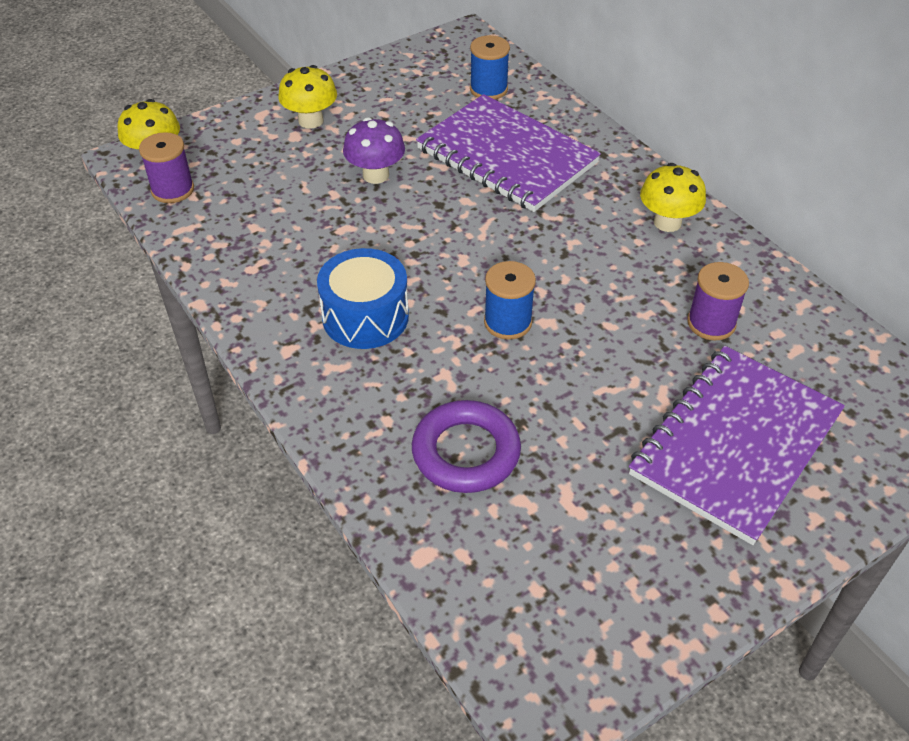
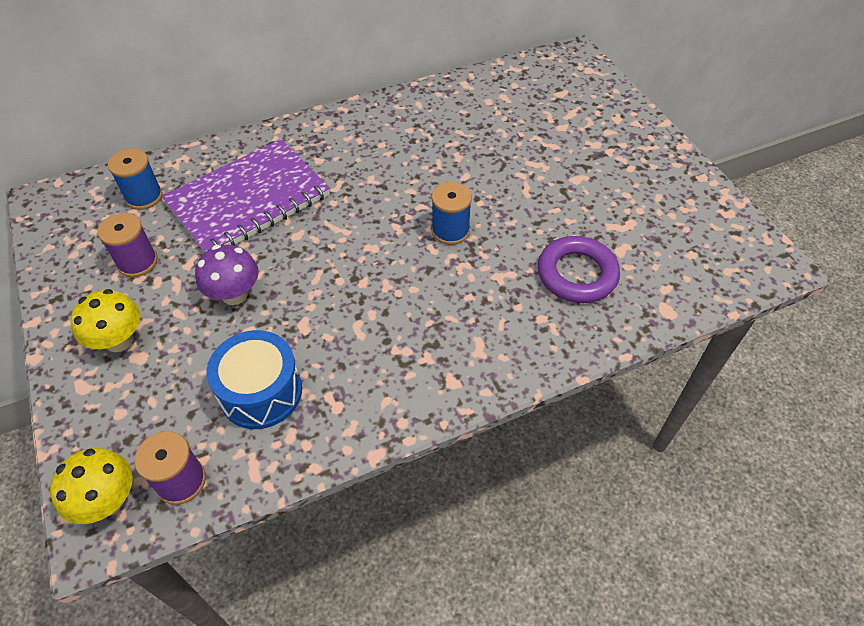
camera: 80 degrees left, 5 degrees up
(365, 317) = (424, 321): blue drum -> blue drum (261, 392)
(667, 222) = (366, 126): yellow mushroom -> none
(711, 323) = (473, 127): purple spool -> purple spool (137, 262)
(735, 444) = (579, 141): purple notebook -> none

